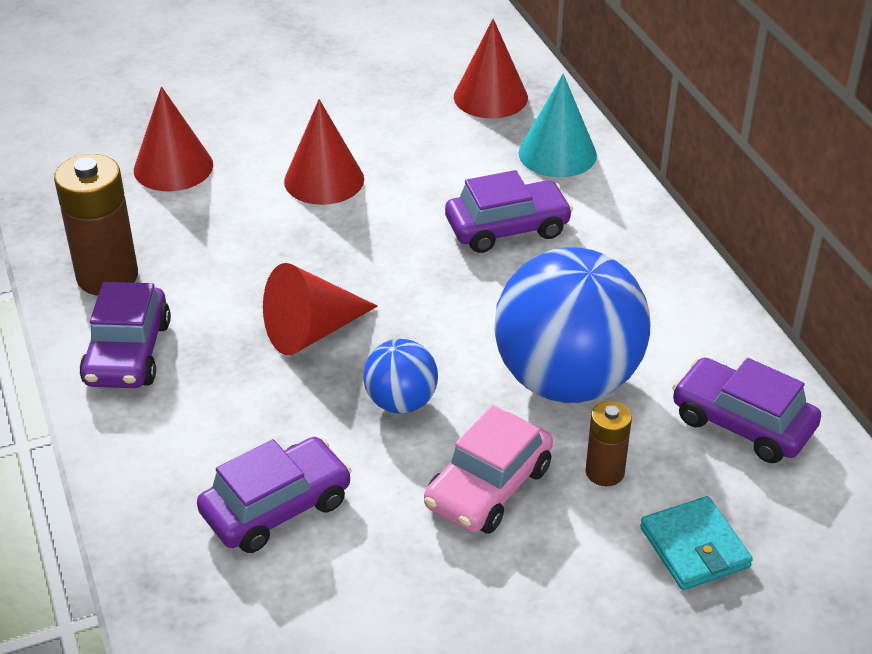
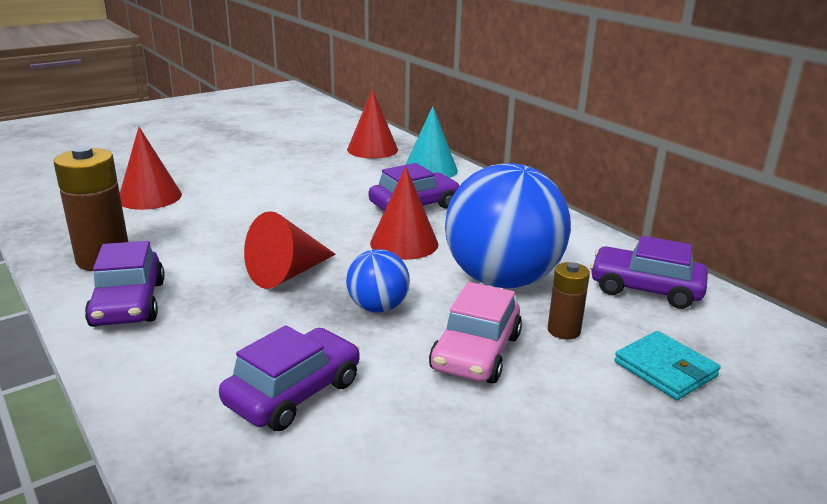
camera: 15 degrees left, 15 degrees down
(324, 180) = (269, 194): red cone -> red cone (404, 243)

